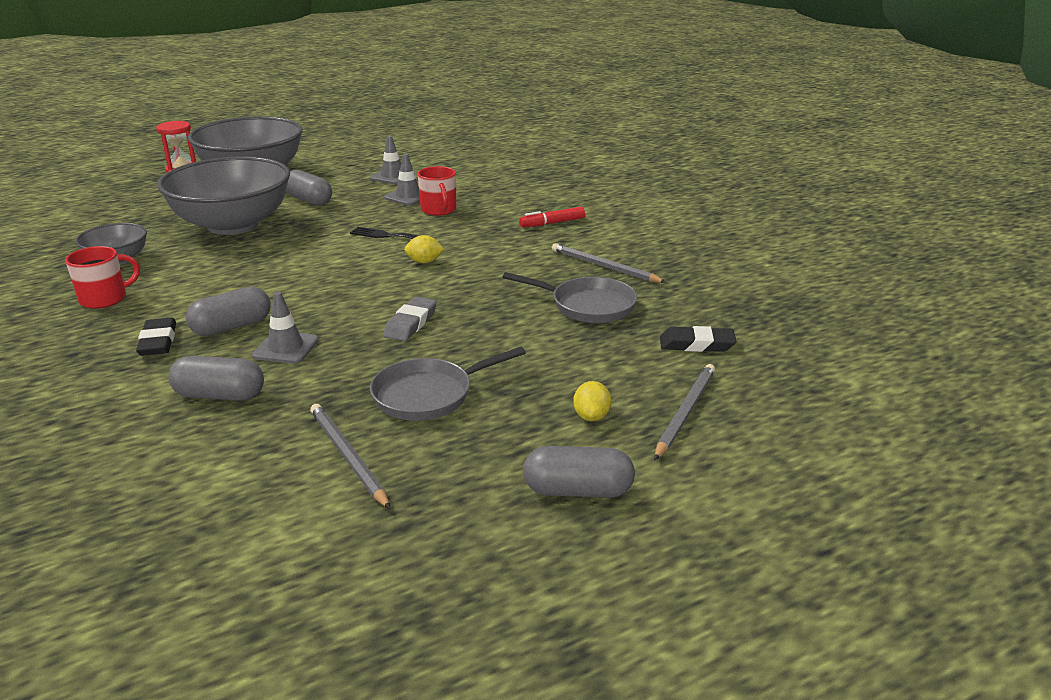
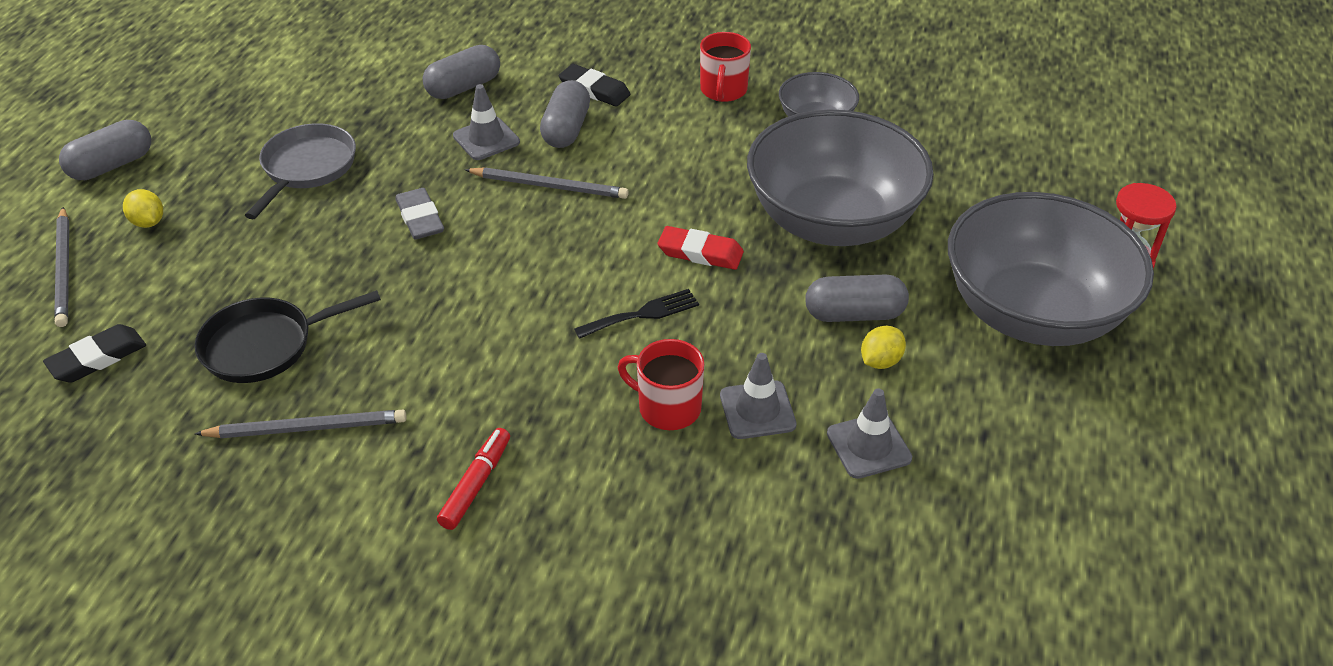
camera: 135 degrees right, 15 degrees up
(313, 242) = (700, 253): none -> red eraser
(348, 456) = (304, 104): grey pencil -> grey pencil (549, 186)
(424, 262) = (530, 300): yellow lemon -> yellow lemon (880, 361)
(588, 306) = (265, 345): grey pan -> black pan

